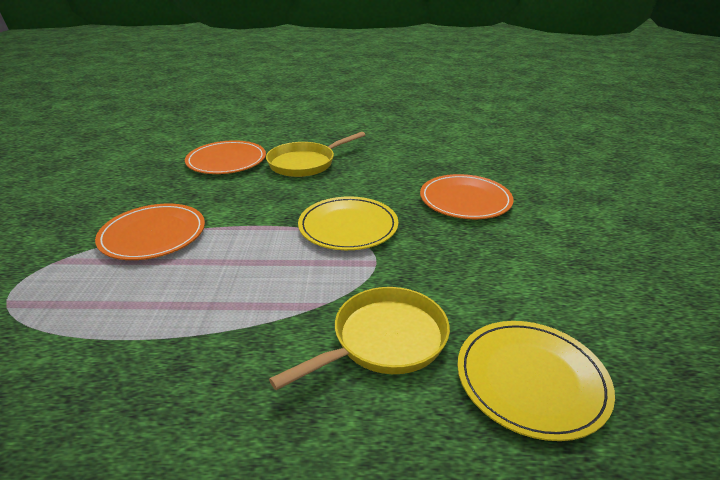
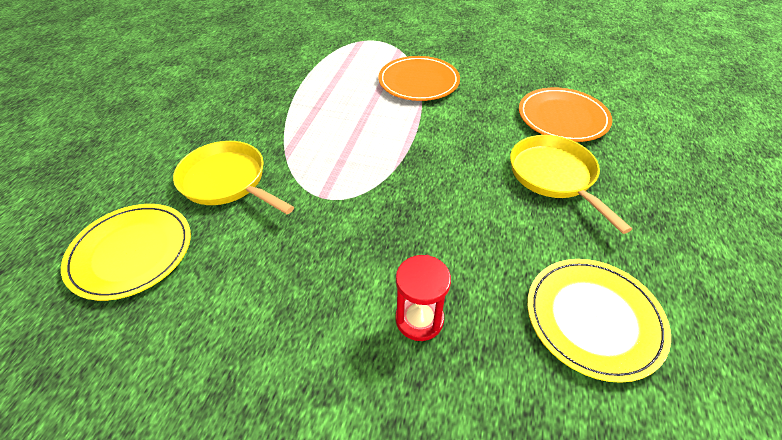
camera: 105 degrees right, 15 degrees up
(348, 226) = (392, 189): yellow plate -> yellow plate (593, 318)
(383, 340) = (227, 181): yellow pan -> yellow pan turned 150 degrees clockwise
(465, 200) = (419, 319): orange plate -> red hourglass

